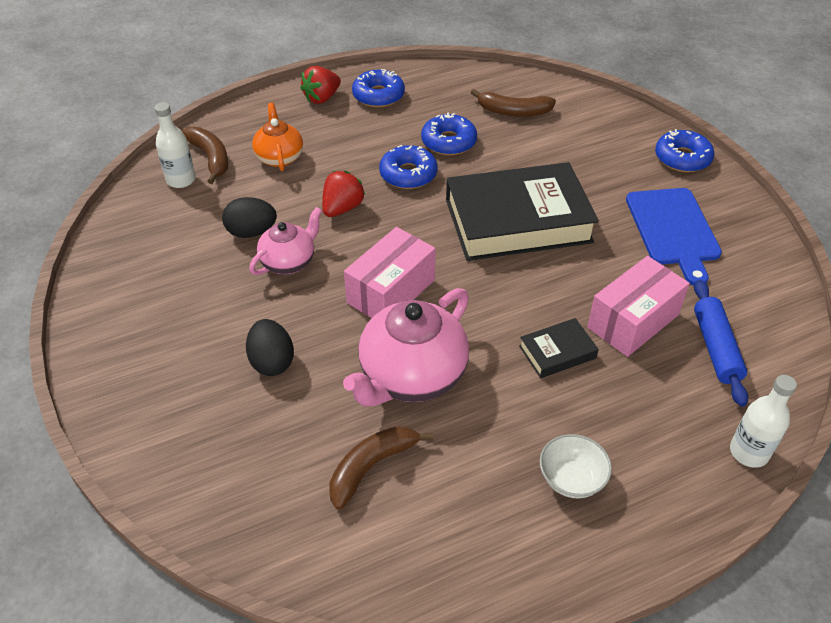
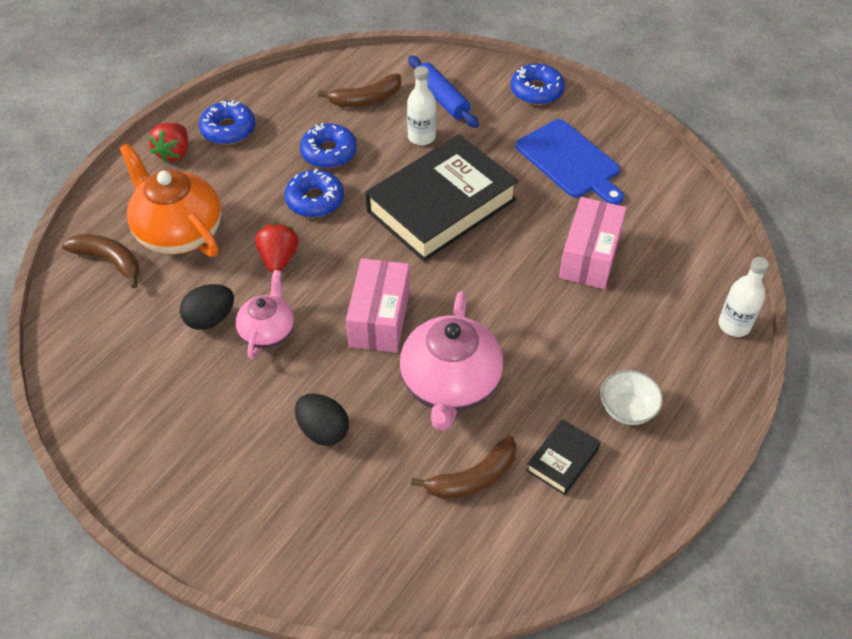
camera: 30 degrees left, 5 degrees up
(181, 180) = (97, 296): white bottle -> white bottle (421, 137)
(279, 157) = (178, 232): orange teapot -> orange teapot, size x1.70
(371, 467) = (473, 477): brown banana -> brown banana turned 135 degrees counterclockwise
(557, 352) = (550, 310): black book -> black book (562, 460)
(715, 348) = (662, 251): blue rolling pin -> blue rolling pin (442, 99)

